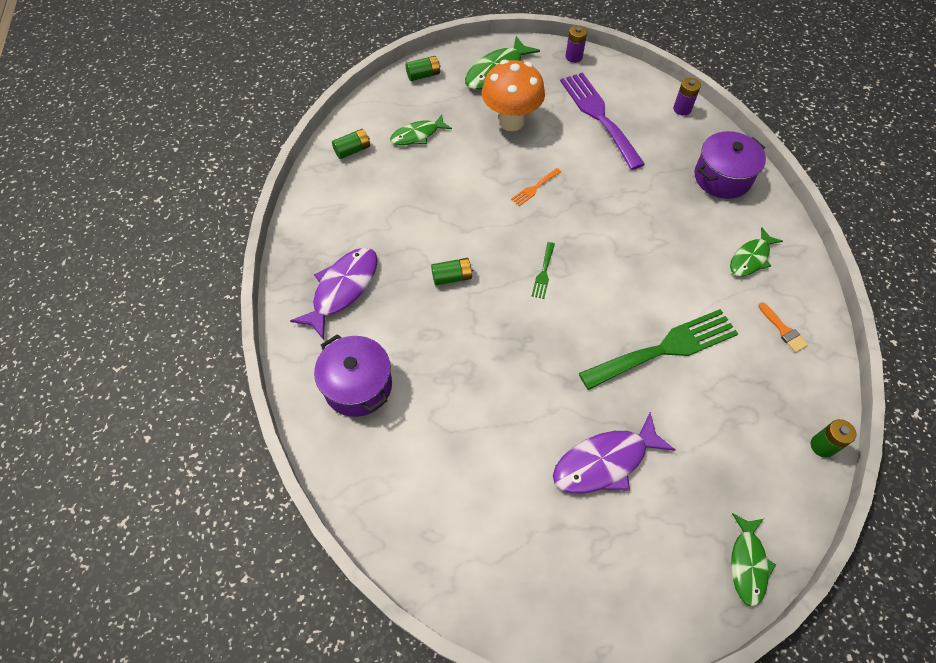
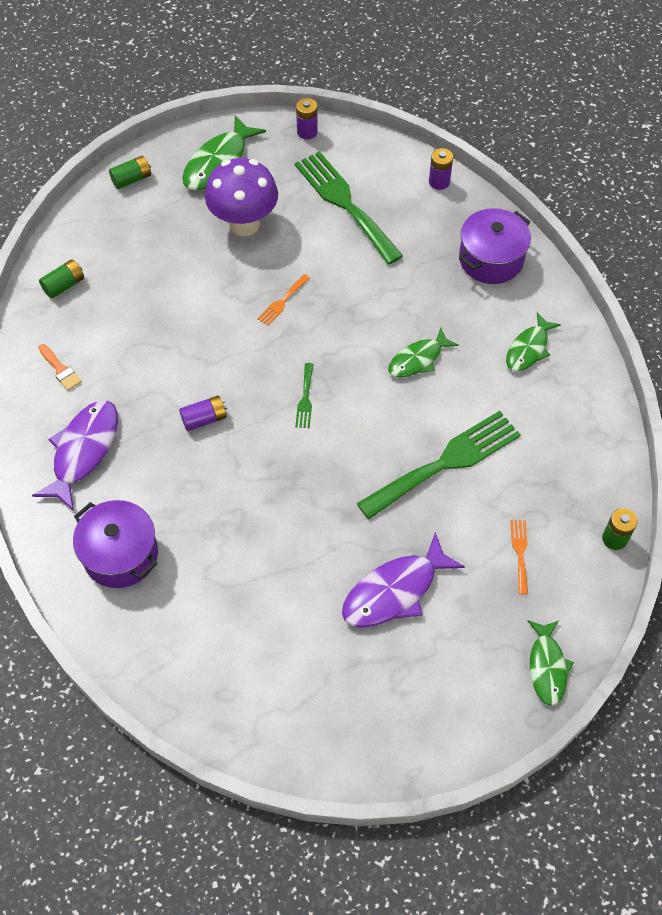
camera: 10 degrees left, 0 degrees up
(417, 135) = (137, 256): green fish -> green fish (418, 359)
(452, 277) = (204, 419): green battery -> purple battery
(511, 121) = (244, 224): orange mushroom -> purple mushroom
(599, 116) = (345, 203): purple fork -> green fork
(729, 445) = (520, 553): none -> orange fork
(783, 330) = (568, 423): orange brush -> orange brush (60, 369)

